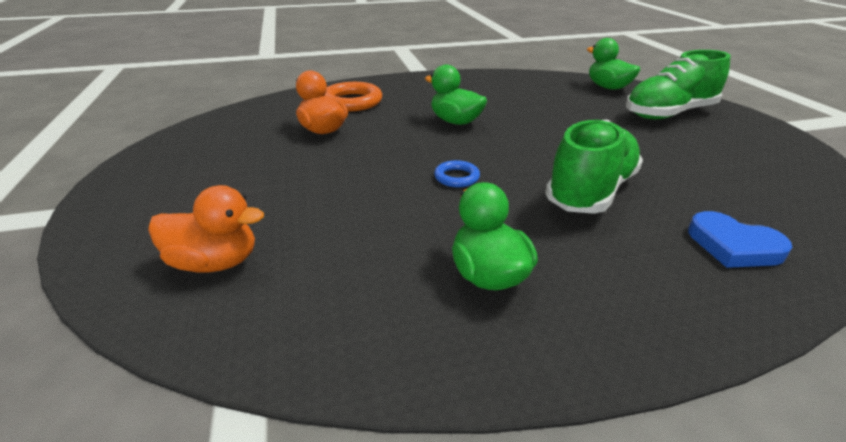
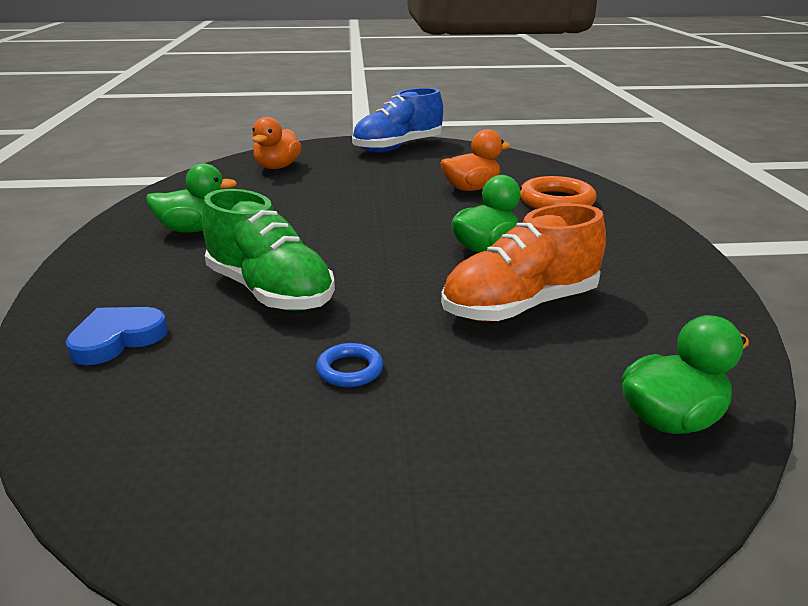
camera: 100 degrees right, 5 degrees down
(153, 176) = (398, 147): none -> blue shoe
(456, 177) = (340, 234): blue ring -> blue ring (350, 370)
(536, 111) = (520, 306): none -> orange shoe
(669, 114) = (497, 449): green shoe -> none

